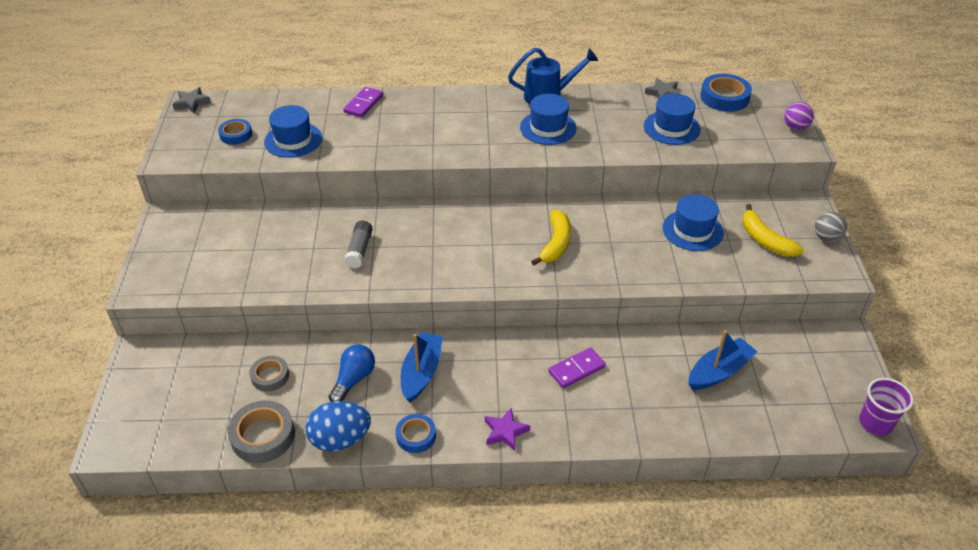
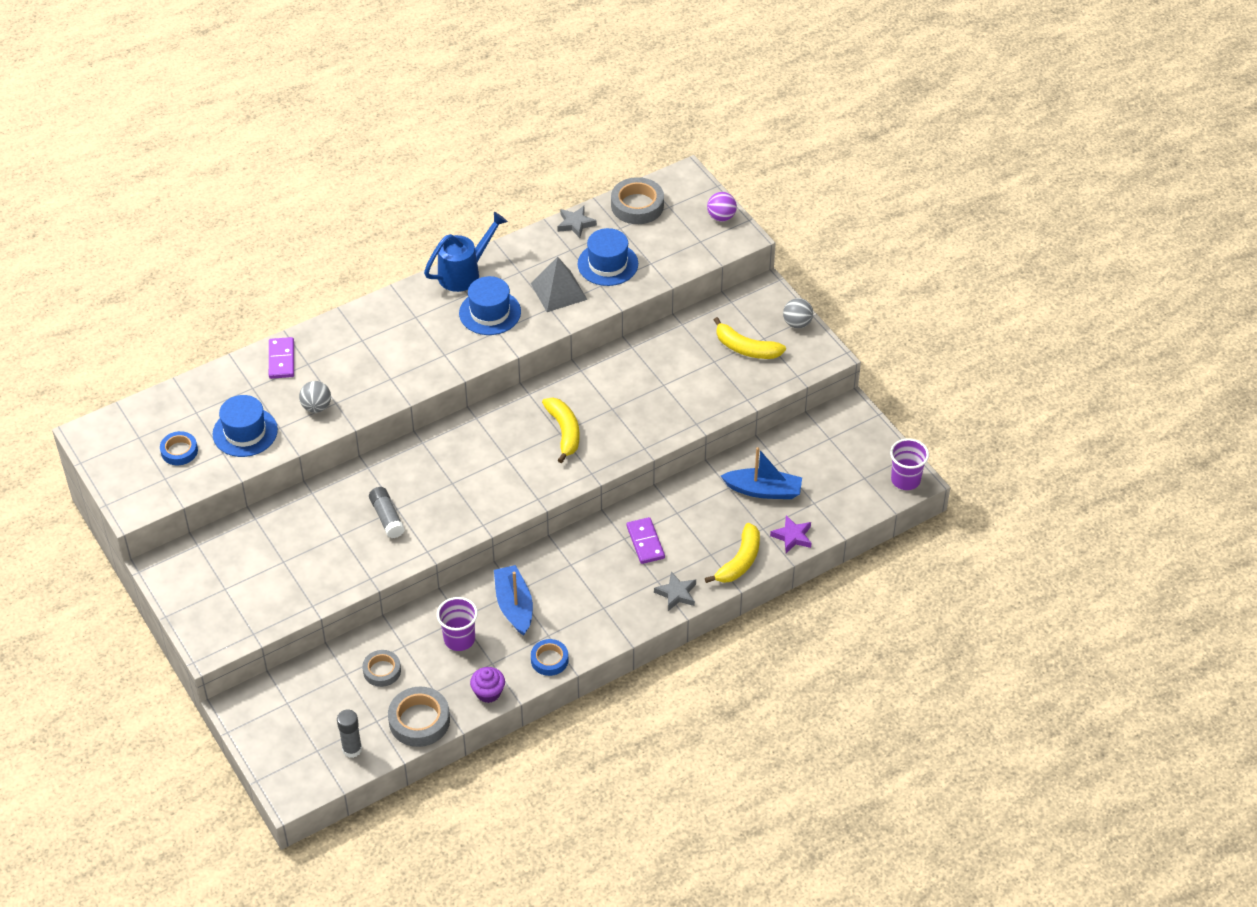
camera: 30 degrees left, 5 degrees up
(188, 433) = (352, 749): none -> grey glue stick
(192, 103) = (94, 434): grey star -> grey star (676, 593)
(340, 439) = (488, 692): blue egg -> purple cupcake
(353, 379) = (459, 639): blue light bulb -> purple cup
(360, 143) = (316, 407): none -> grey ball
(505, 431) = (620, 622): purple star -> purple star (792, 536)
(576, 369) = (645, 542): purple domino -> purple domino turned 45 degrees counterclockwise
(616, 132) = (558, 291): none -> grey pyramid
(657, 427) = (739, 561): none -> yellow banana
(692, 230) = (678, 365): blue hat -> none
(719, 371) = (763, 490): blue boat -> blue boat turned 75 degrees clockwise
(724, 97) = (637, 205): blue tape -> grey tape

